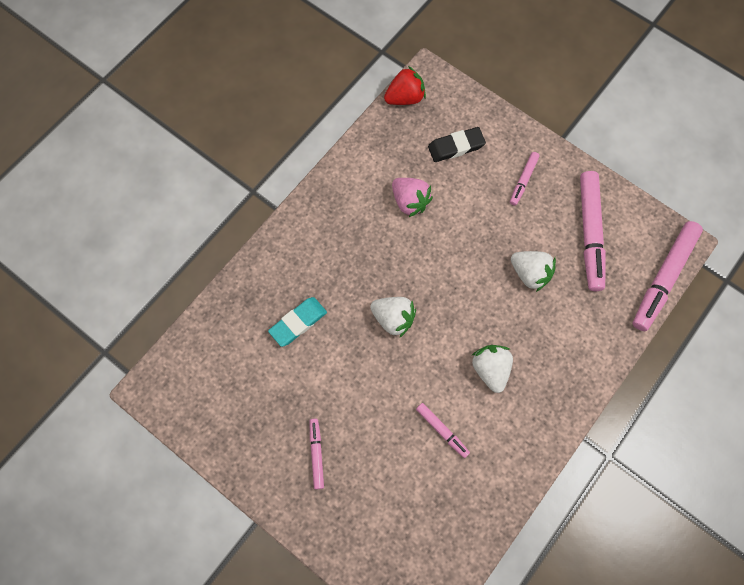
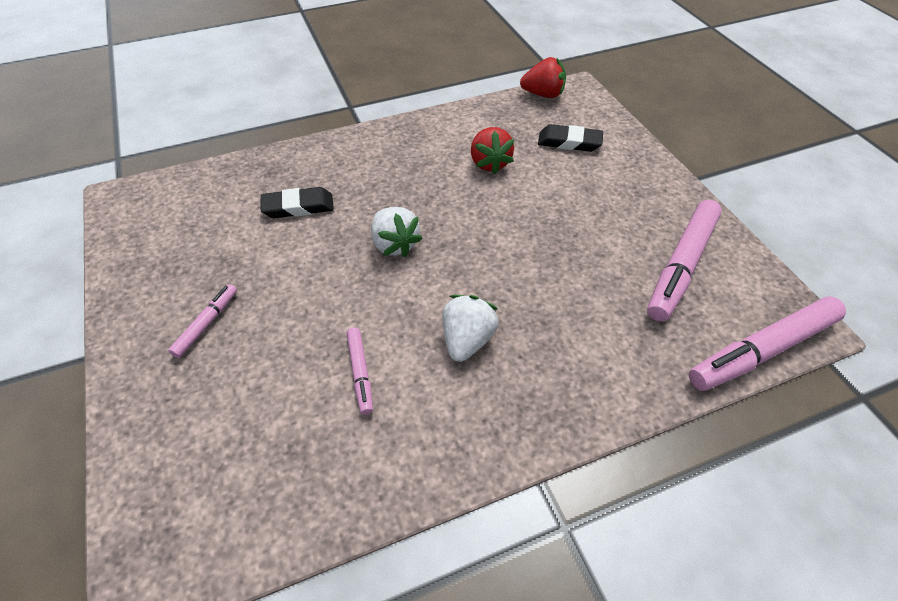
camera: 30 degrees right, 20 degrees down
(298, 322) = (298, 207): turquoise eraser -> black eraser
(410, 201) = (489, 163): pink strawberry -> red strawberry
(523, 180) = (626, 192): pink marker -> none
(530, 274) = (581, 271): white strawberry -> none

